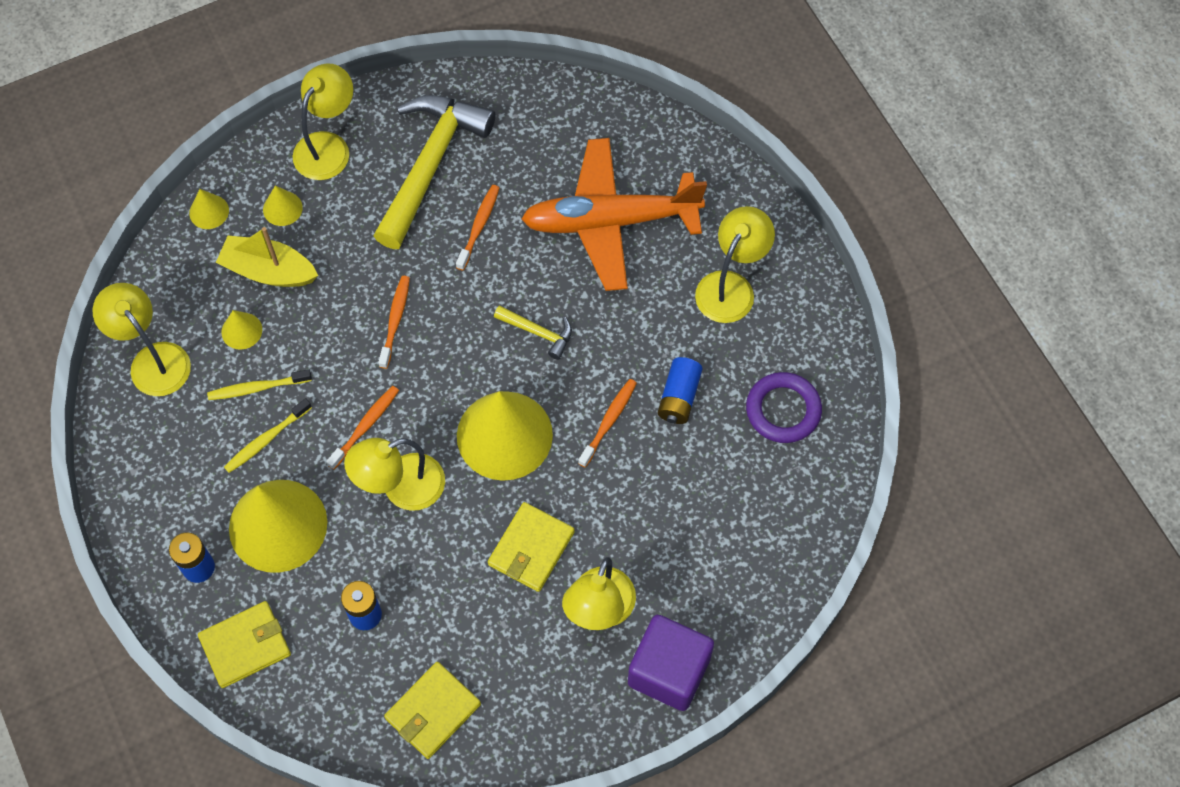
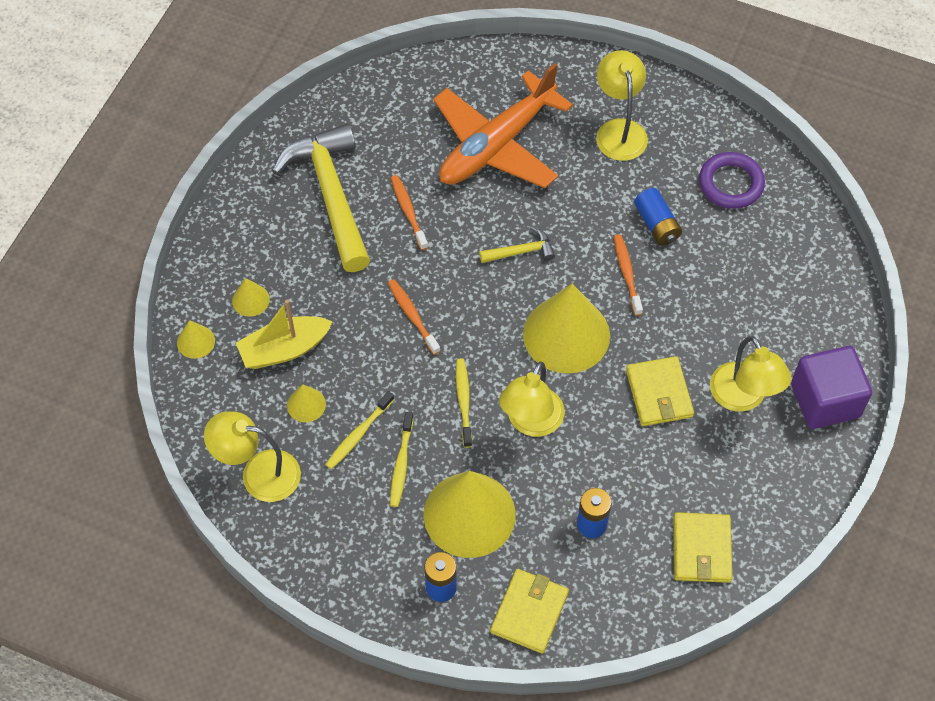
camera: 40 degrees left, 5 degrees down
(328, 146) = (241, 234): yellow lamp -> none
(365, 426) = (463, 401): orange toothbrush -> yellow toothbrush

